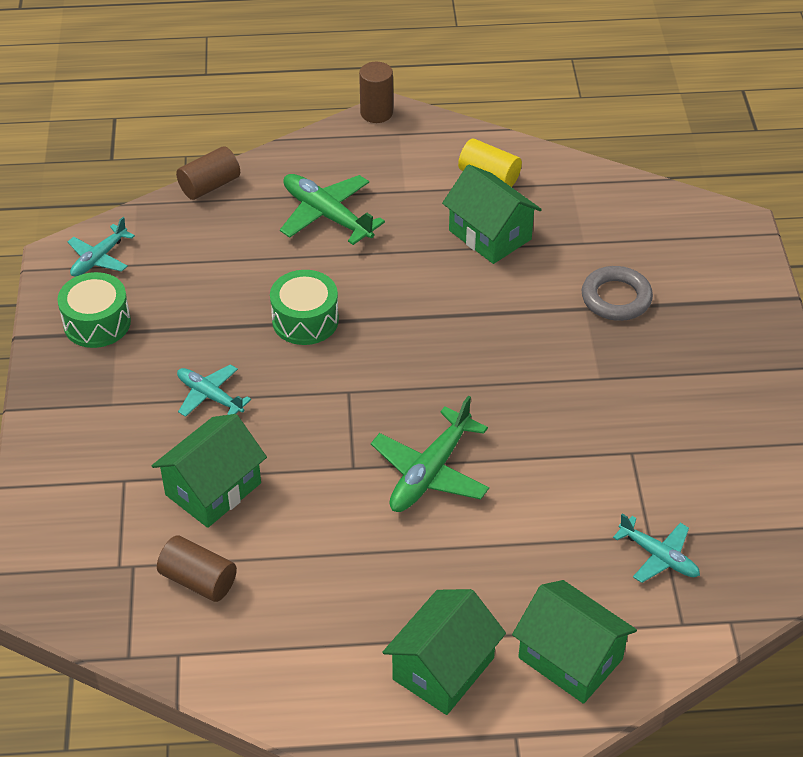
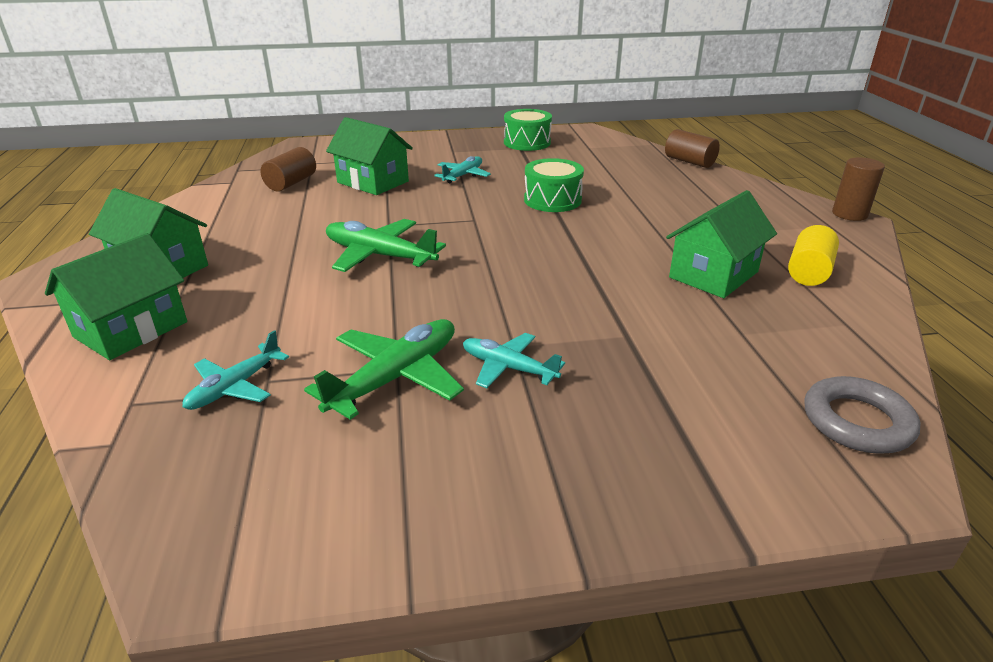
camera: 85 degrees right, 15 degrees down
(99, 258) = (589, 139): turquoise plane -> turquoise plane (509, 368)
(327, 215) = (685, 201): green plane -> green plane (395, 378)
(616, 298) = (654, 357): grey ring -> grey ring (857, 421)

